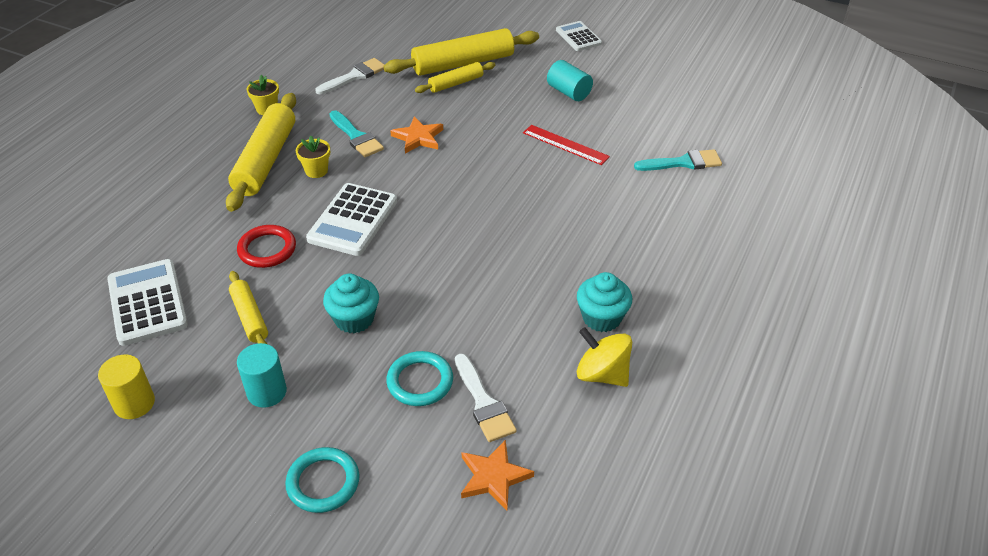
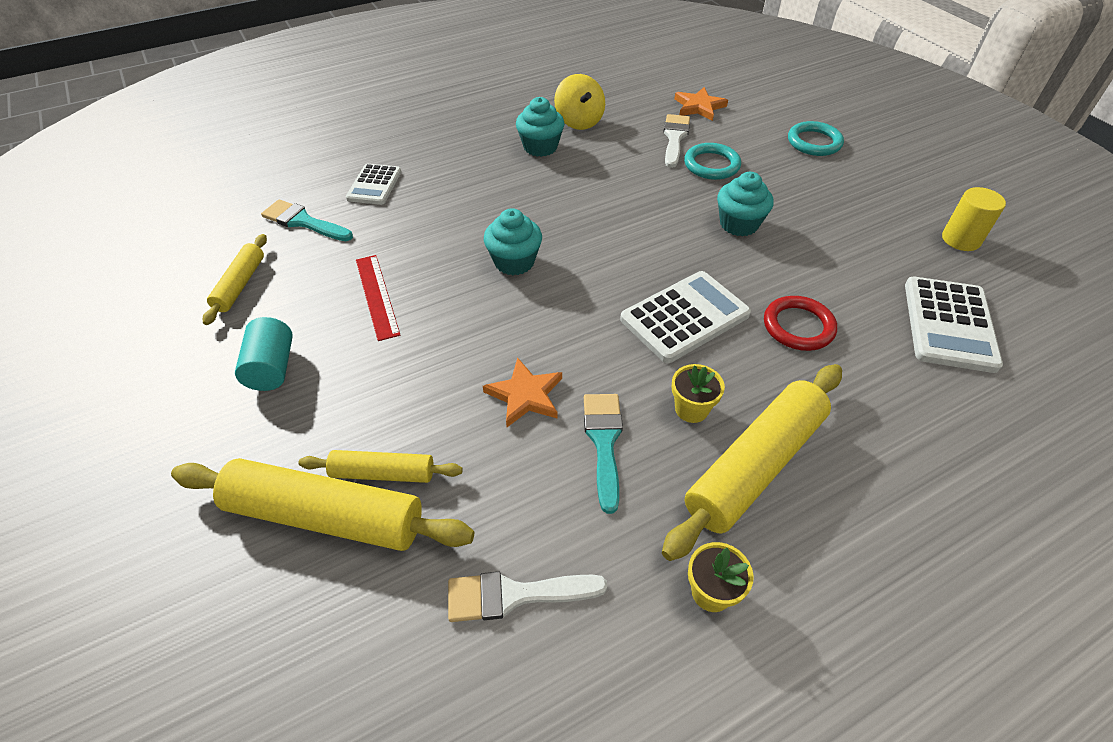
camera: 145 degrees left, 5 degrees up
(250, 317) = (838, 265): yellow rolling pin -> yellow rolling pin (240, 284)
(267, 392) = (839, 204): turquoise cylinder -> none
(505, 203) = (514, 262): none -> turquoise cupcake
(578, 37) = (105, 471): white calculator -> white calculator (374, 185)

